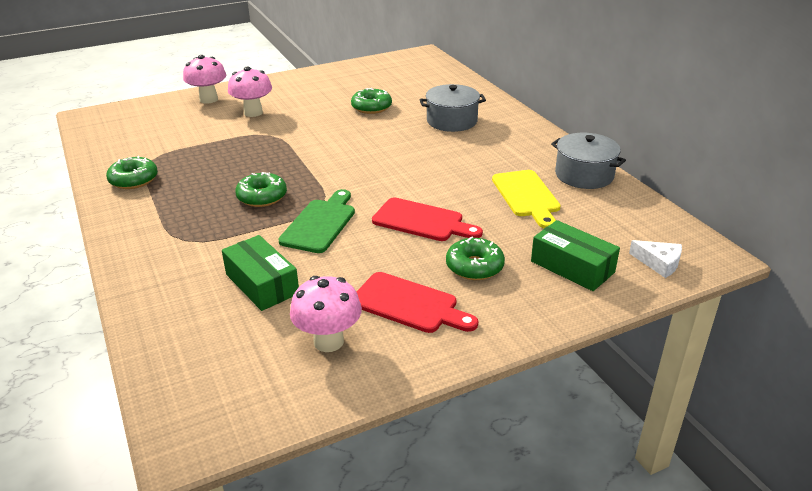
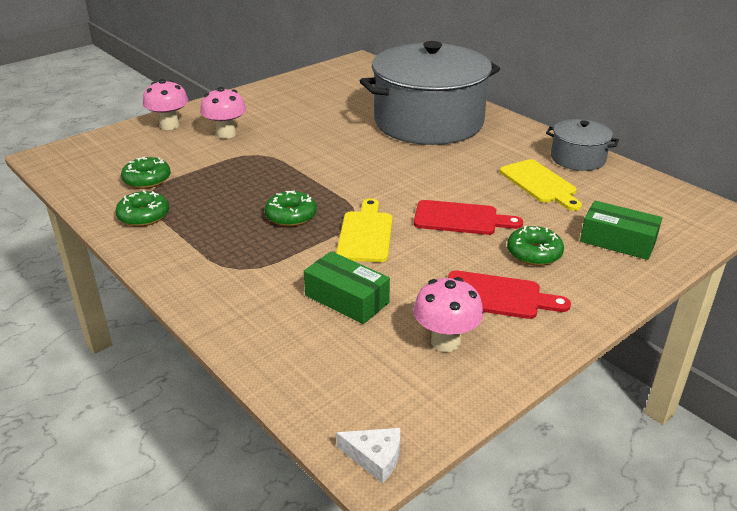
camera: 15 degrees left, 0 degrees up
(320, 223) = (365, 234): green cutting board -> yellow cutting board
(371, 107) = (343, 117): green donut -> green donut (147, 180)
(452, 121) = (428, 122): grey pot -> grey pot, size x2.20
(659, 263) = (686, 227): white cheese -> white cheese (375, 457)

